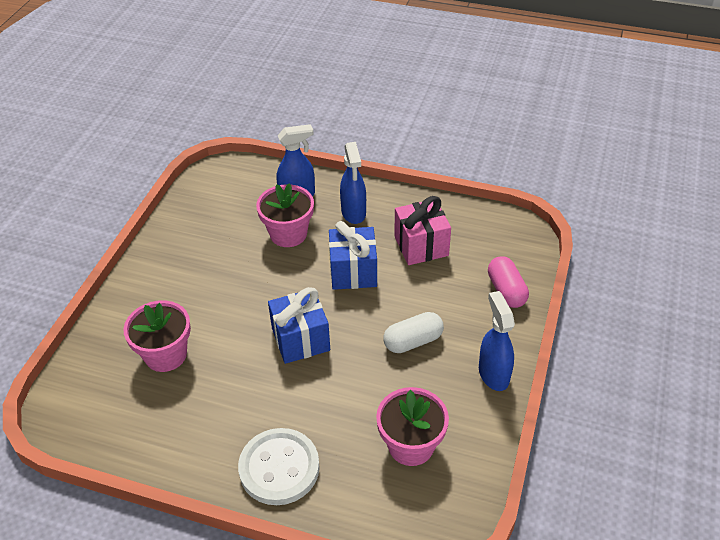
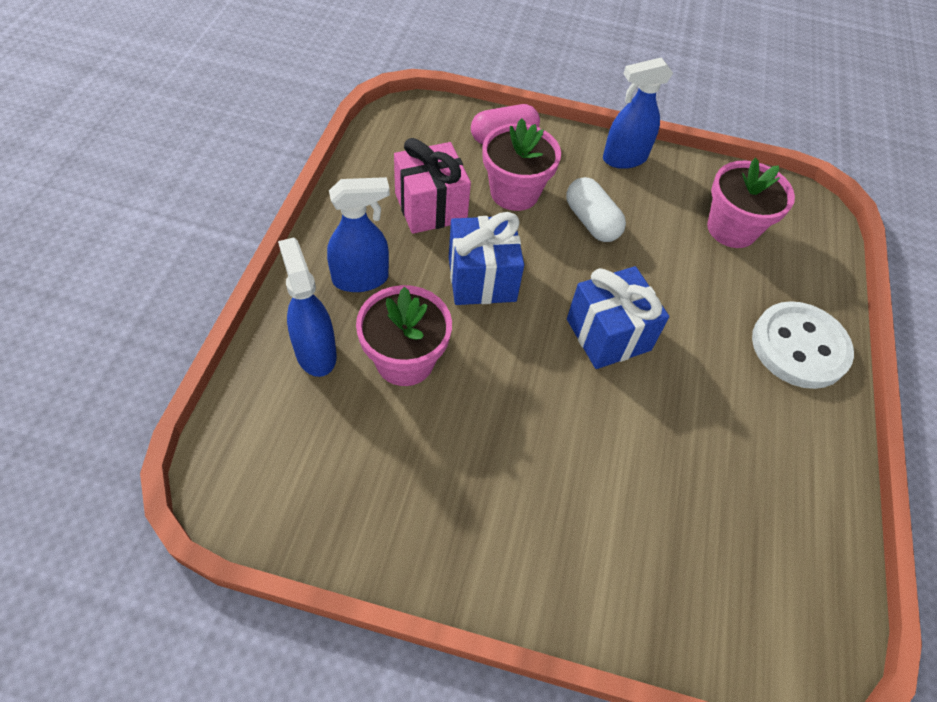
camera: 100 degrees left, 10 degrees up
(165, 355) = (667, 507): pink flower pot -> pink flower pot (514, 192)

